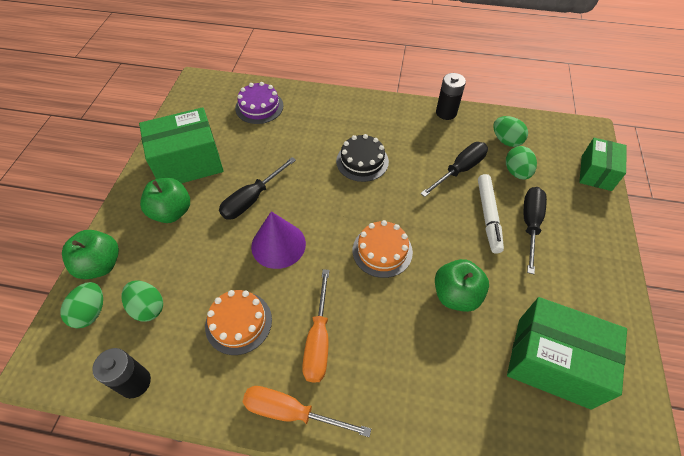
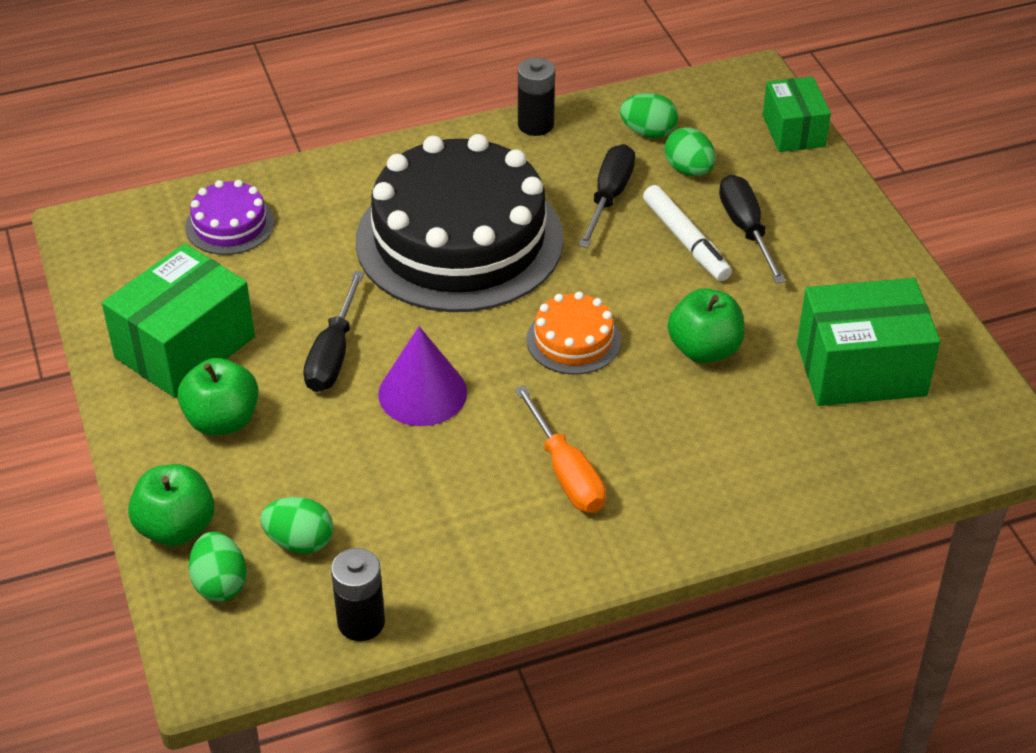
camera: 30 degrees left, 10 degrees down
(238, 322) = (444, 501): orange cake -> none
(291, 412) = (590, 556): orange screwdriver -> none
(362, 161) = (459, 239): black cake -> black cake, size x2.32

